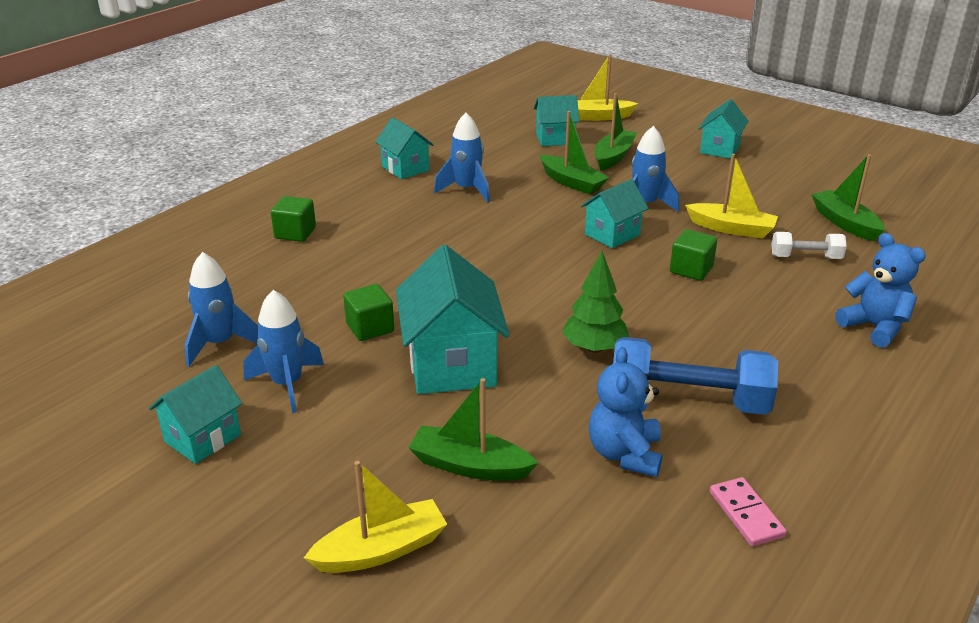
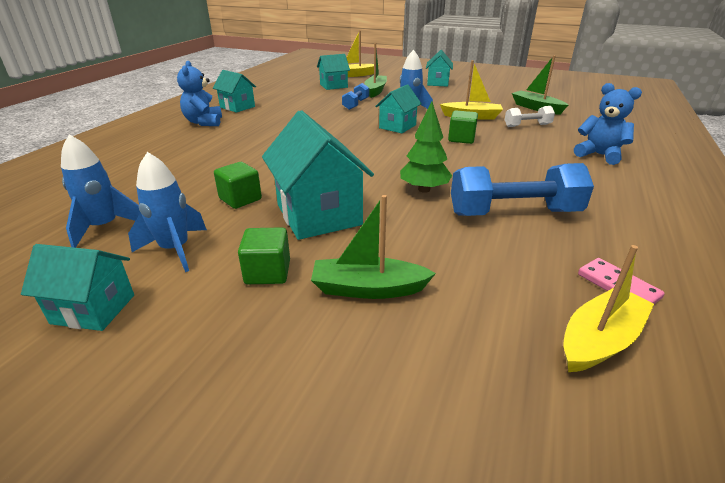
camera: 15 degrees left, 0 degrees up
(203, 438) = (93, 309): turquoise house -> turquoise house turned 75 degrees clockwise
(295, 233) = (161, 148): green cube -> green cube (267, 272)
(381, 550) = (313, 386): yellow boat -> yellow boat (599, 340)
(467, 190) = (286, 114): blue rocket -> none
(572, 182) = (355, 104): green boat -> blue dumbbell
(625, 454) = (492, 257): blue teddy bear -> blue teddy bear (204, 122)

